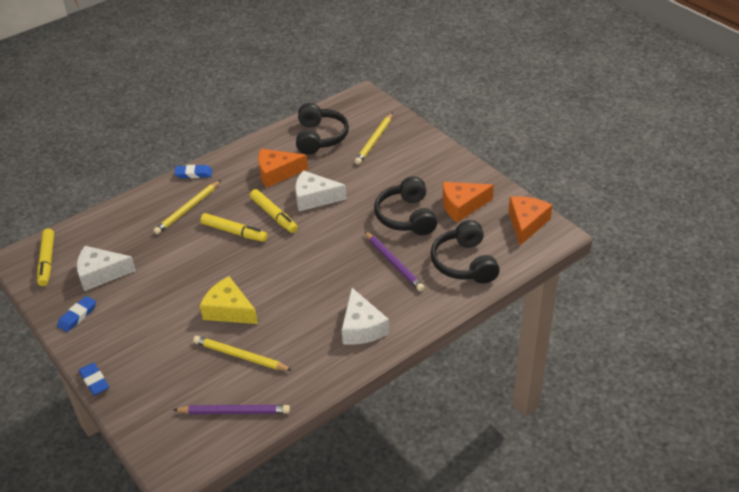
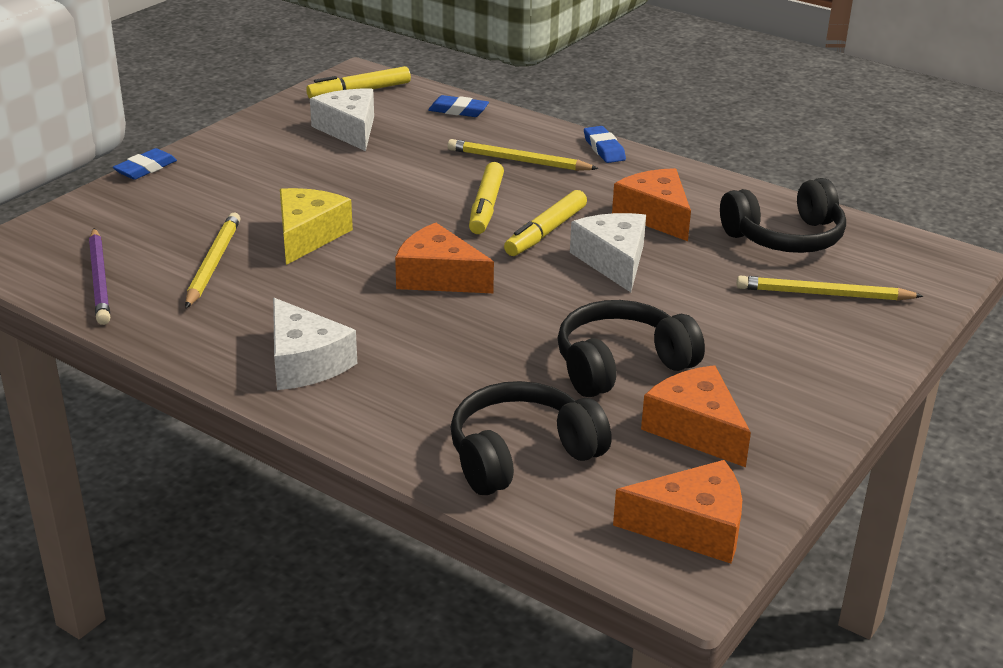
camera: 70 degrees right, 10 degrees down
(77, 316) = (262, 132): blue eraser -> blue eraser (458, 111)
(300, 264) = (438, 277): none -> orange cheese
(362, 327) = (305, 362): white cheese -> white cheese turned 90 degrees counterclockwise
(393, 263) = (483, 370): purple pencil -> none

